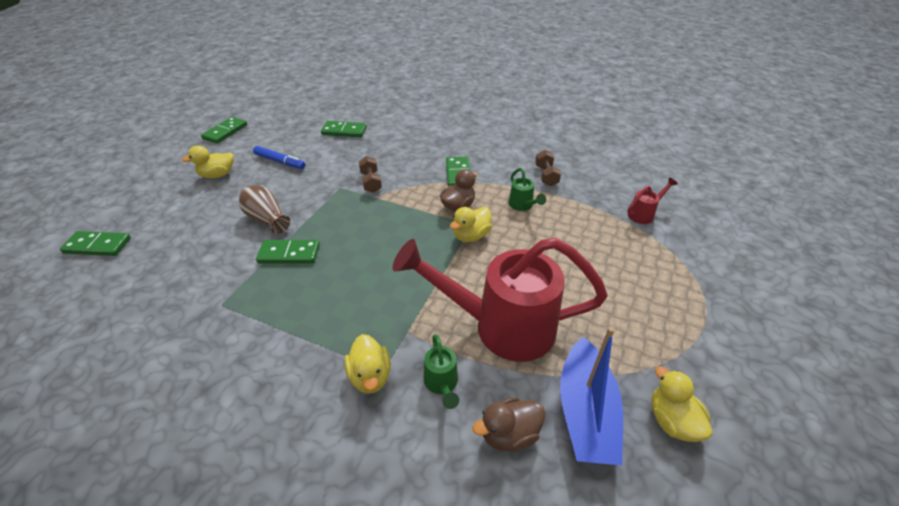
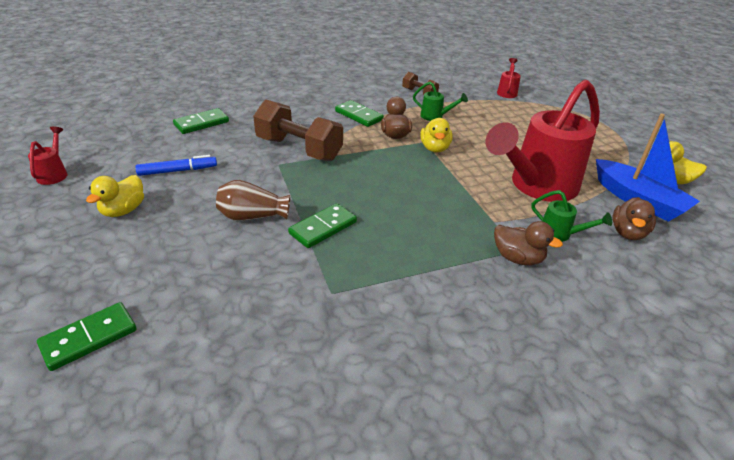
camera: 45 degrees left, 5 degrees down
(225, 132) = (54, 173): green domino -> red watering can
(370, 376) = (517, 258): yellow duck -> brown duck
(371, 182) = (299, 149): brown dumbbell -> brown dumbbell, size x1.97

